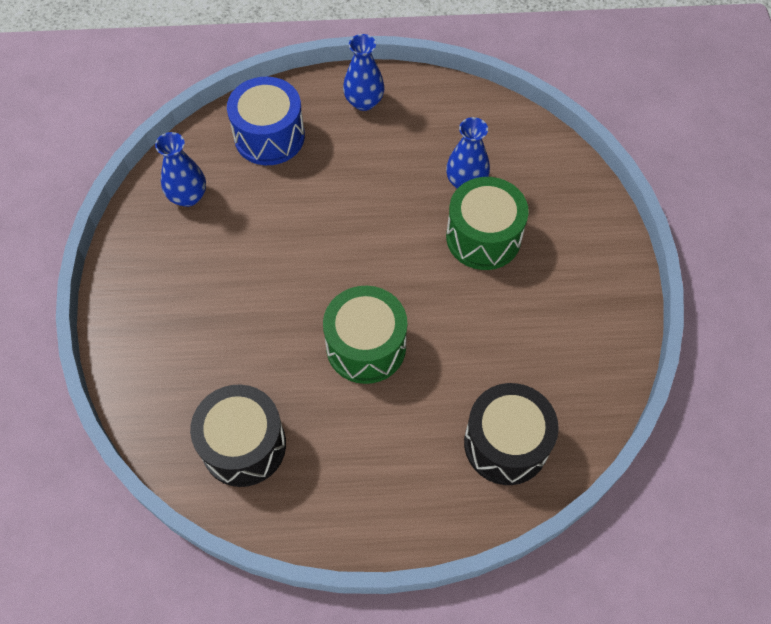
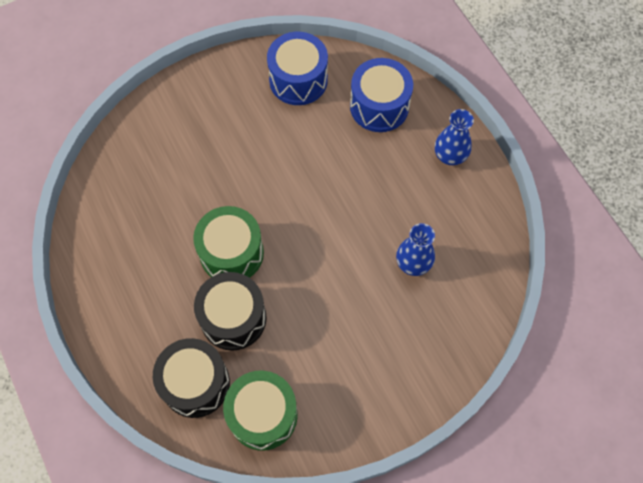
camera: 65 degrees right, 5 degrees up
(188, 196) = (298, 80): blue vase -> blue drum
(244, 445) = (123, 209): black drum -> black drum (233, 318)
(483, 237) = (367, 297): green drum -> green drum (263, 415)

